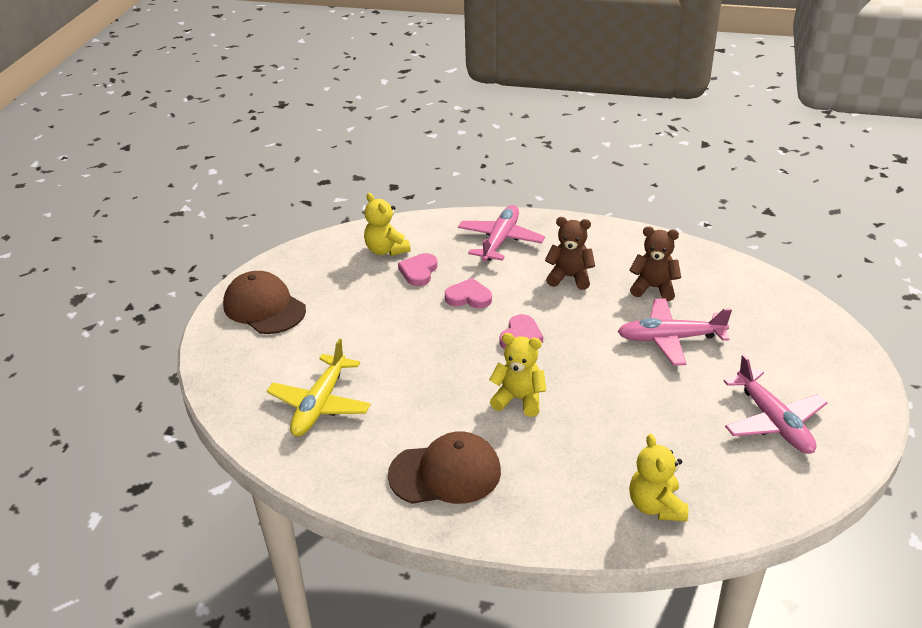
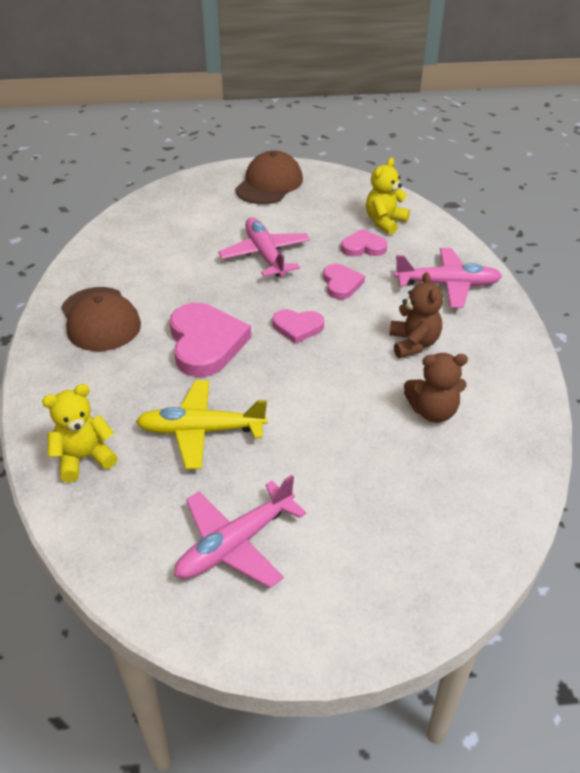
camera: 70 degrees right, 5 degrees up
(320, 404) = (163, 239): yellow plane -> yellow plane (201, 431)
(519, 399) = (206, 343): yellow teddy bear -> pink heart
(653, 288) = (433, 411): brown teddy bear -> brown teddy bear turned 90 degrees clockwise
(670, 339) = (345, 437): pink plane -> pink plane (265, 255)

